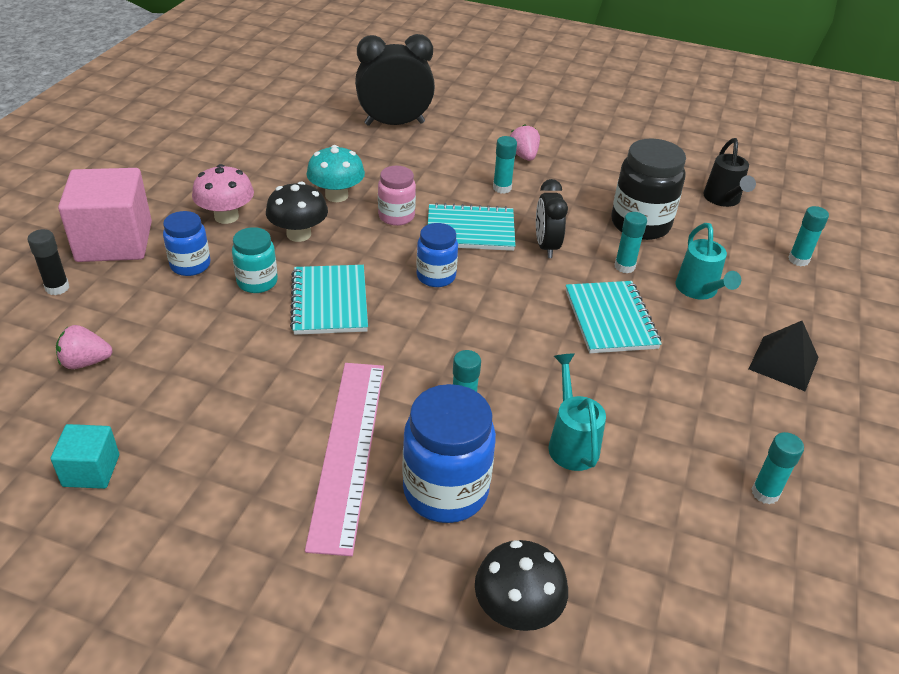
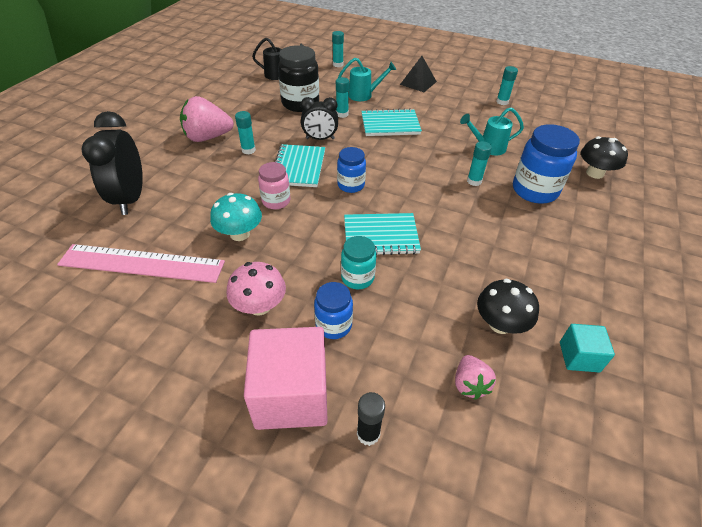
camera: 85 degrees left, 5 degrees up
(298, 234) = (293, 255): black mushroom -> black mushroom (500, 324)
(348, 450) = (518, 226): pink ruler -> pink ruler (142, 263)
(523, 156) = (208, 137): pink strawberry -> pink strawberry, size x1.78

